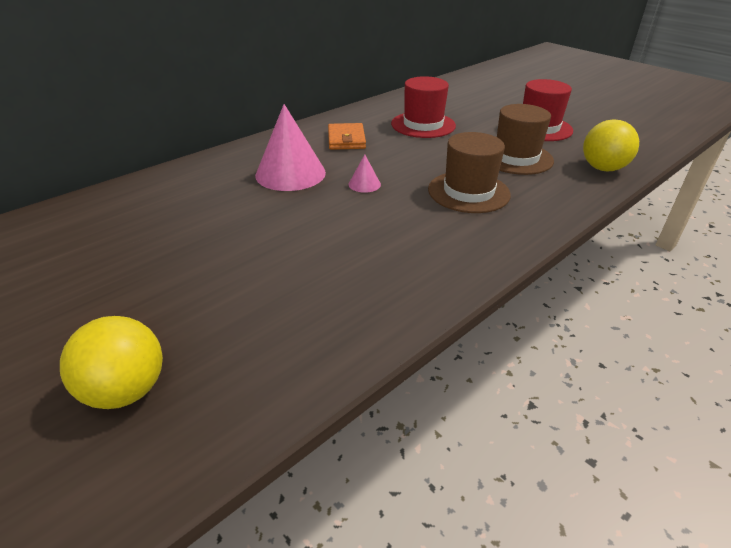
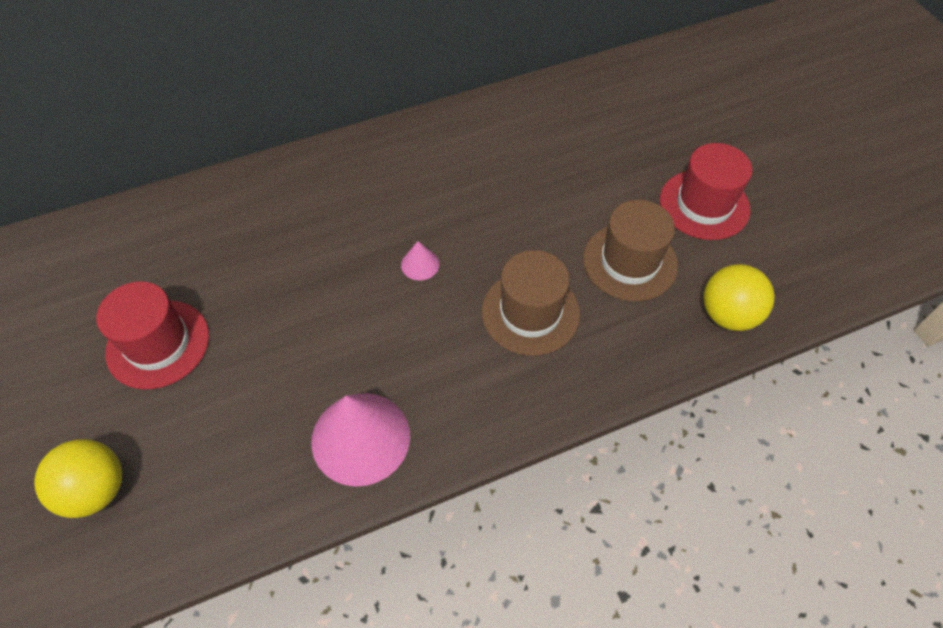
camera: 20 degrees right, 20 degrees up
(290, 173) = (348, 221): pink cone -> pink cone (360, 438)
(346, 139) = (442, 168): orange wallet -> none
(423, 125) = (553, 159): red hat -> red hat (158, 344)

